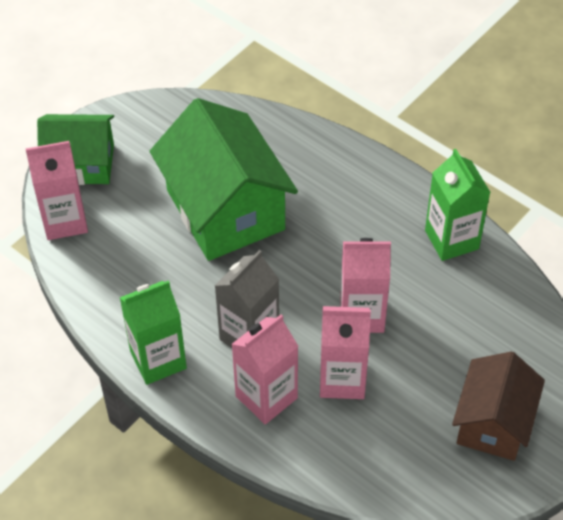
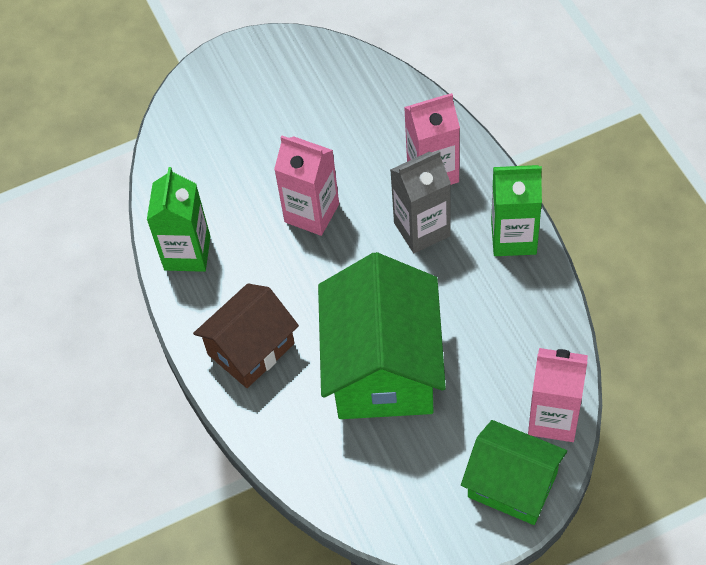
camera: 150 degrees left, 5 degrees up
(342, 379) = (361, 164): pink carton -> none
(493, 423) = (261, 89): brown house -> brown house (251, 349)

